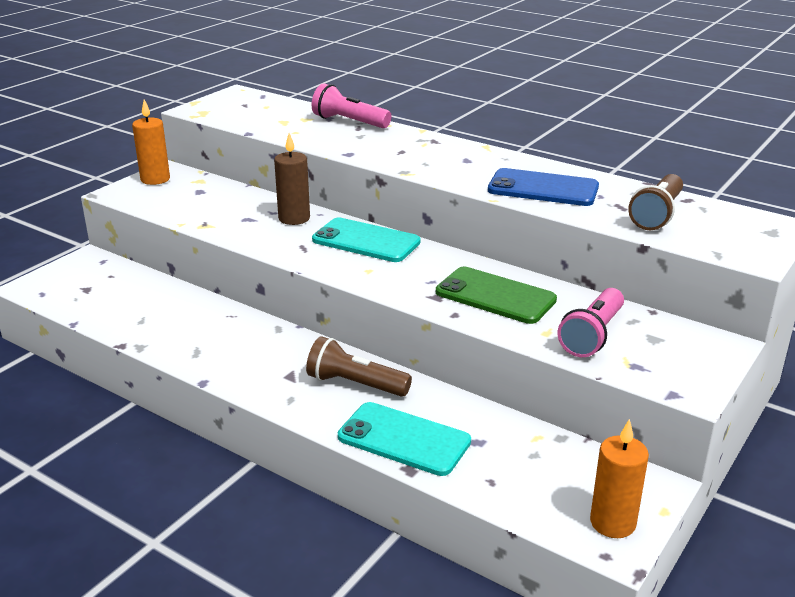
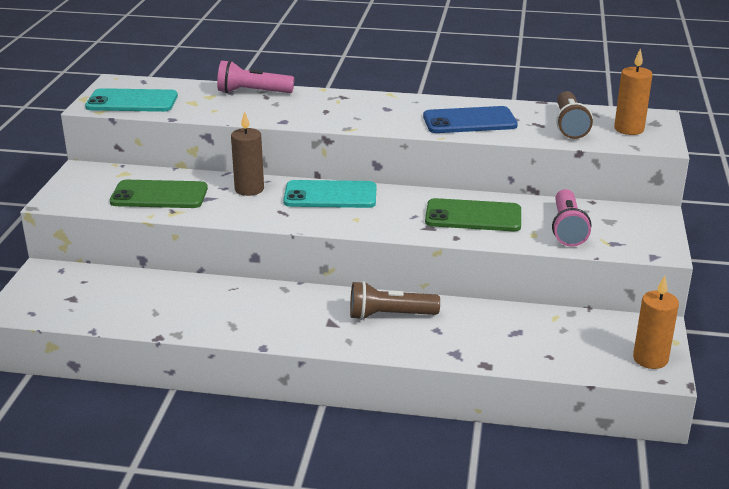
camera: 25 degrees left, 0 degrees up
(155, 179) = (79, 180): orange candle -> orange candle (629, 129)
(207, 207) = (159, 195): none -> green phone
(404, 439) = (463, 345): turquoise phone -> turquoise phone (132, 102)

